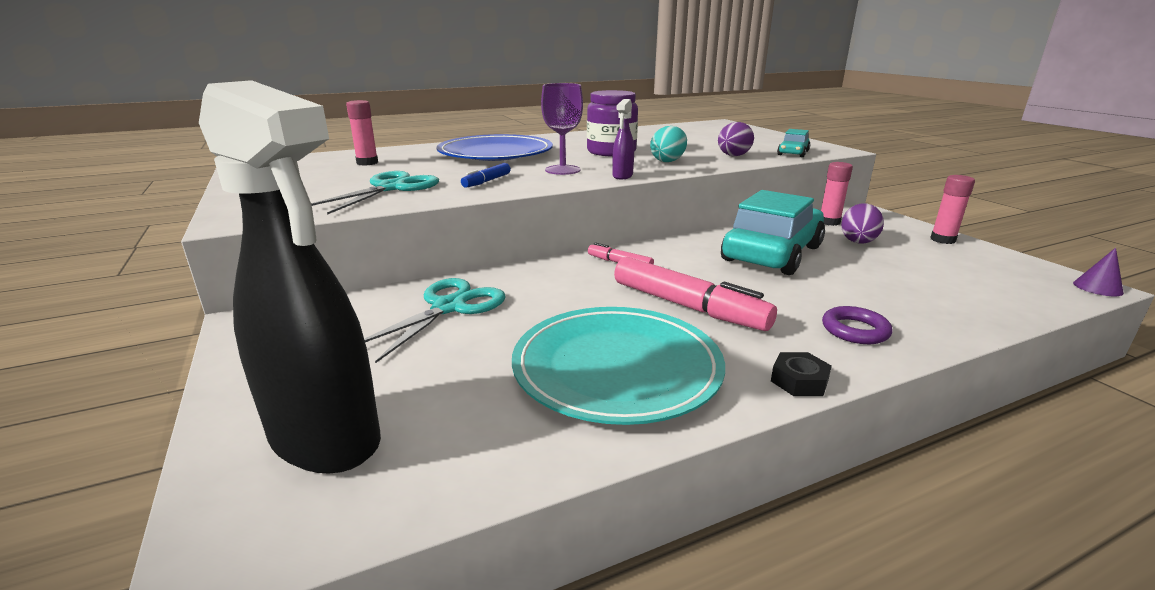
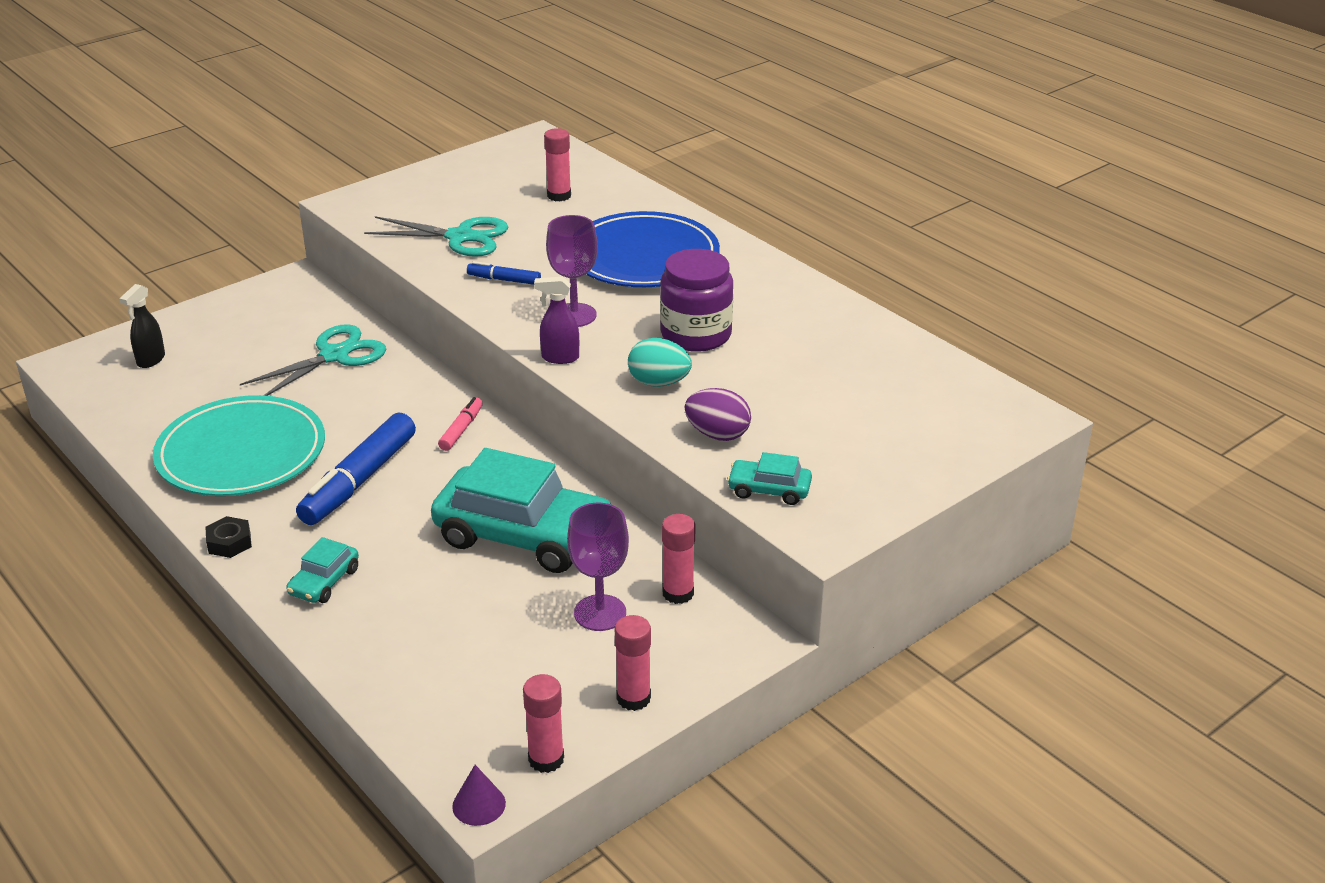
camera: 75 degrees right, 10 degrees up
(326, 440) = (150, 360): black spray bottle -> black spray bottle, size x0.41
(449, 307) = (334, 356): turquoise scissors -> turquoise scissors turned 60 degrees counterclockwise
(688, 307) = (359, 481): pink marker -> blue marker
(855, 330) = (324, 582): purple ring -> turquoise car
(858, 240) = (600, 613): purple egg -> purple goblet
(1026, 265) = (546, 759): none -> pink glue stick

